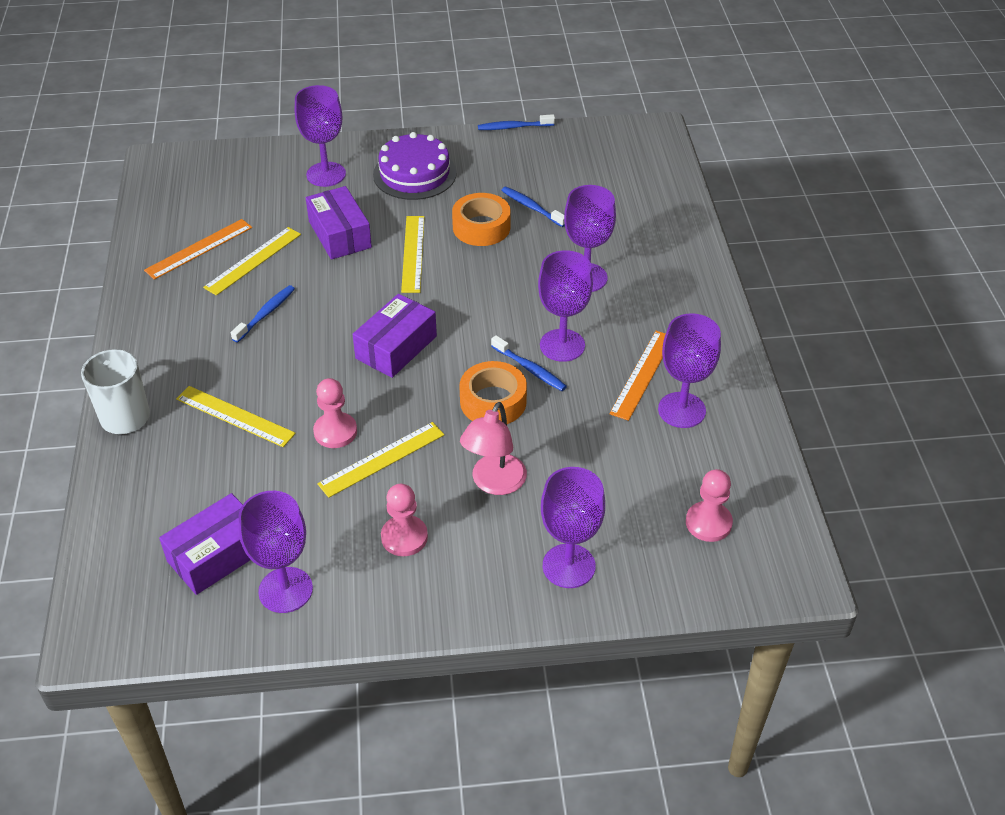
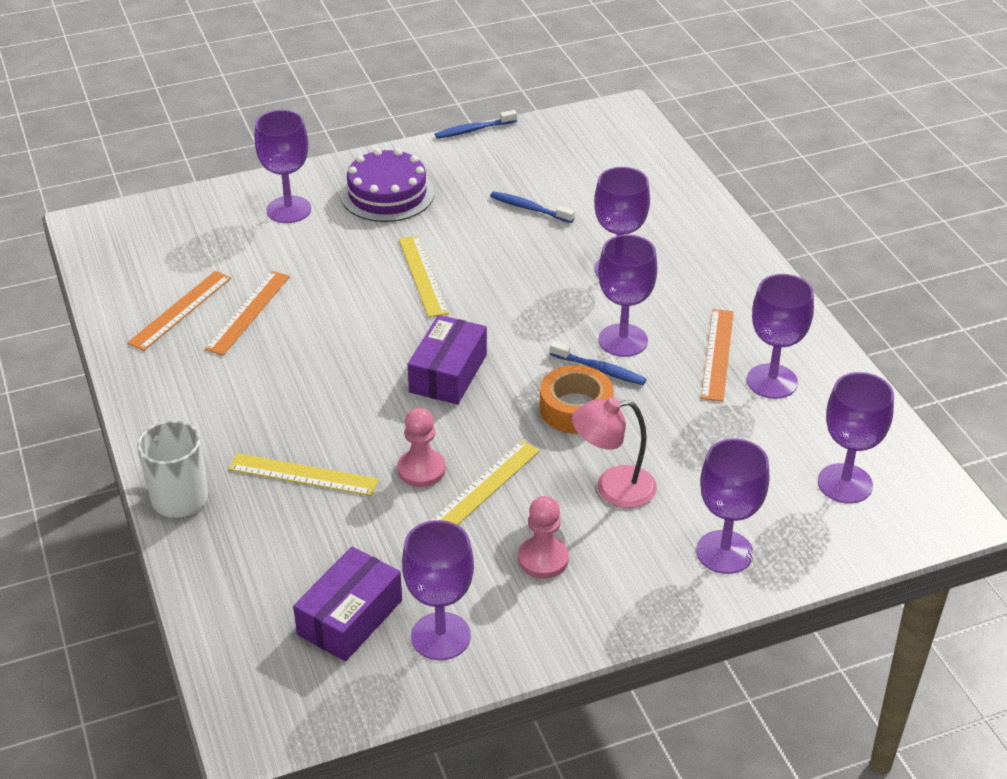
camera: 15 degrees left, 5 degrees down
(253, 260) = (248, 312): yellow ruler -> orange ruler
(265, 314) = (288, 364): blue toothbrush -> none
(339, 234) = (333, 269): purple box -> none
(481, 227) = (485, 237): orange tape -> none
(494, 483) = (613, 488): pink lamp -> pink lamp turned 75 degrees clockwise
(708, 523) = (845, 483): pink pawn -> purple goblet

